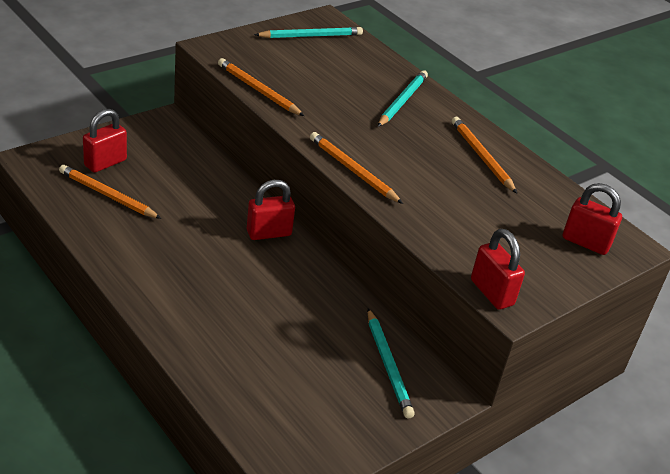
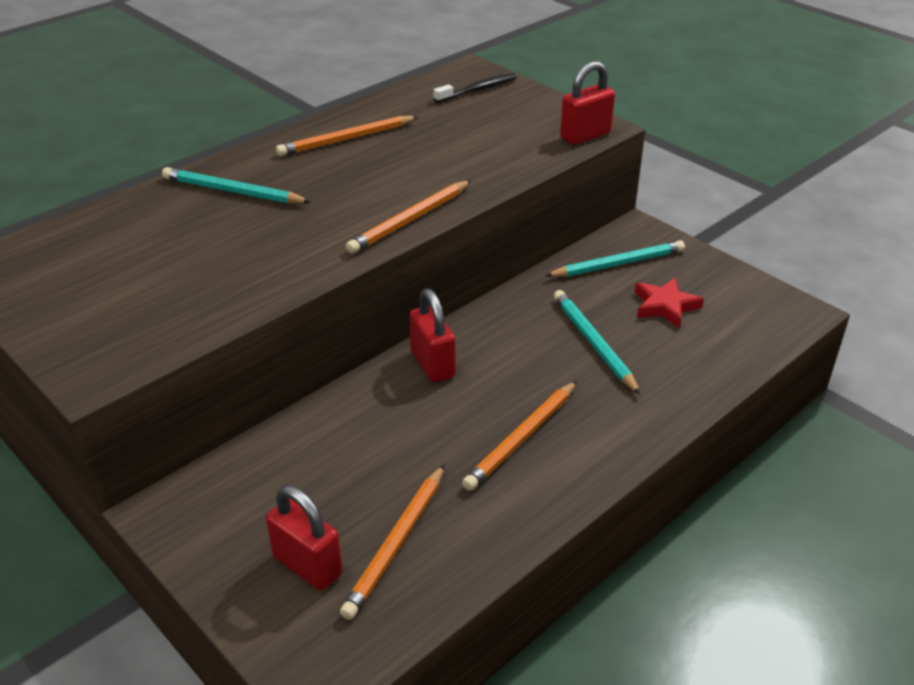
camera: 90 degrees left, 0 degrees up
(258, 90) = (229, 310): orange pencil -> orange pencil (521, 438)
(311, 36) = (47, 275): turquoise pencil -> turquoise pencil (593, 343)
(318, 380) = (665, 306): none -> red star
(585, 242) = (478, 89): red padlock -> black toothbrush

